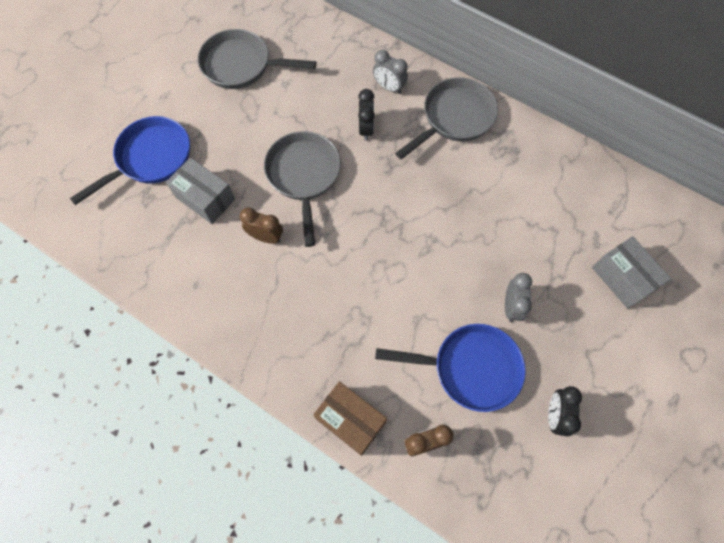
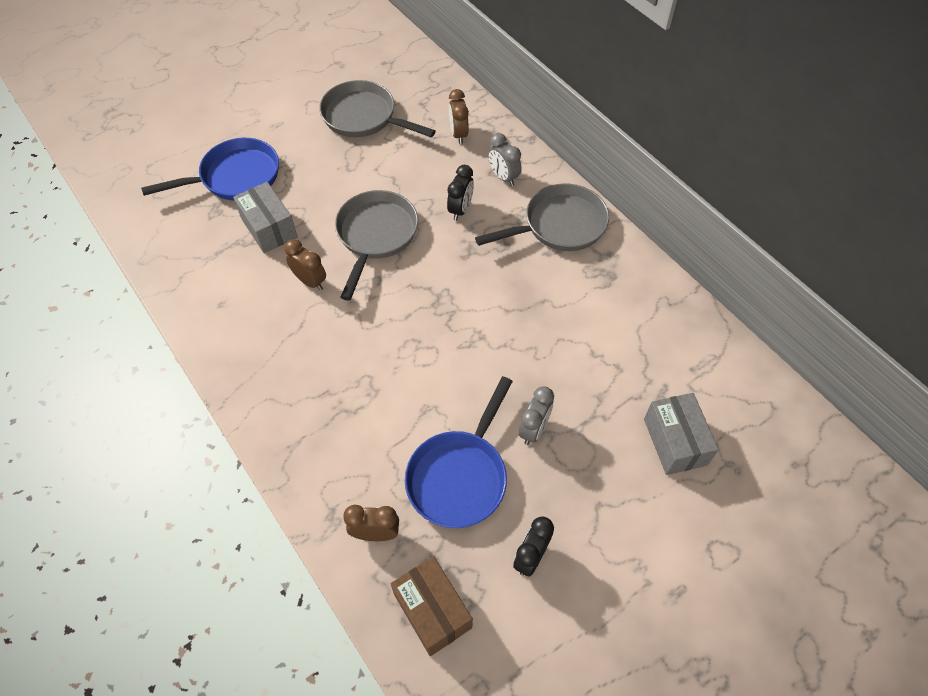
camera: 20 degrees right, 10 degrees down
(333, 58) = (458, 134): none -> brown clock
(350, 420) = (309, 484): brown box -> brown box (432, 611)
(470, 368) = (459, 476): blue pan -> blue pan turned 90 degrees clockwise

